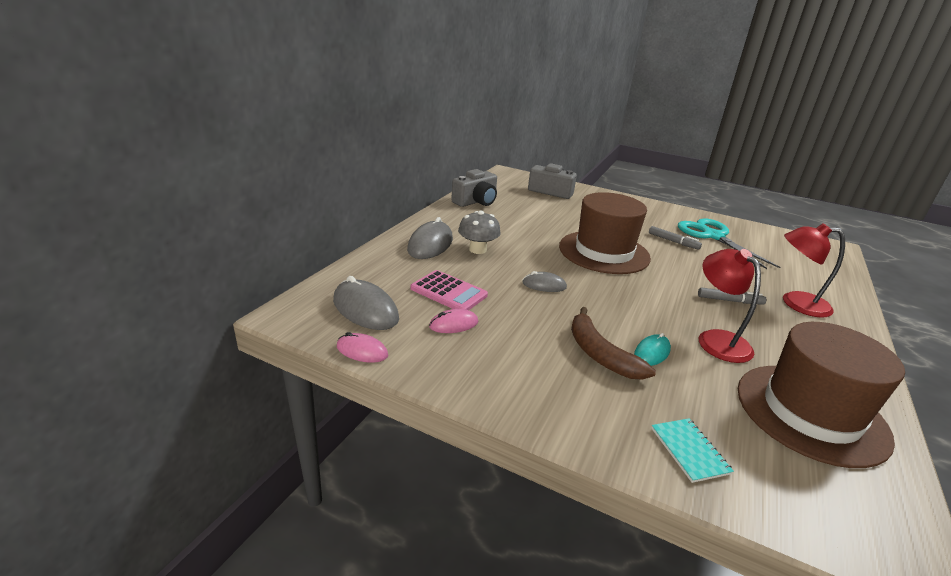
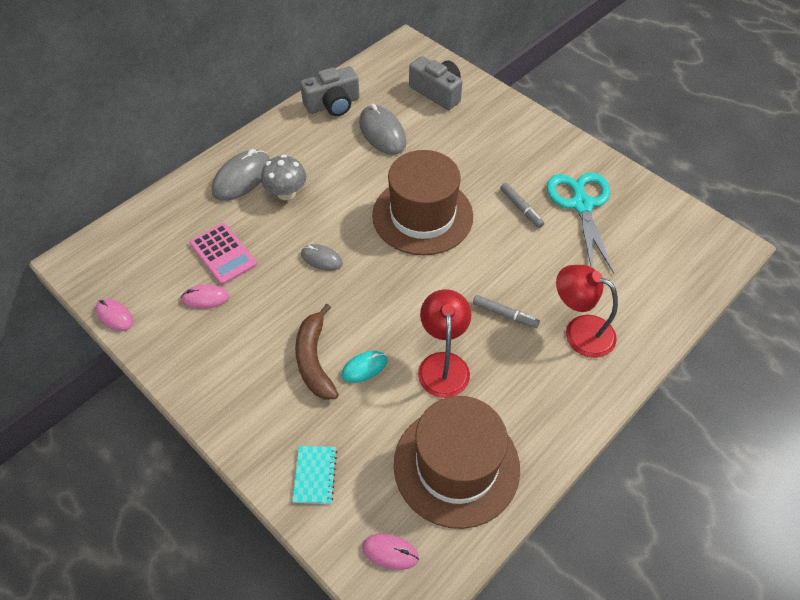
camera: 20 degrees right, 25 degrees up
(365, 309) = (138, 265): grey mouse -> grey mouse (382, 133)
(836, 507) = (390, 552): none -> pink mouse

